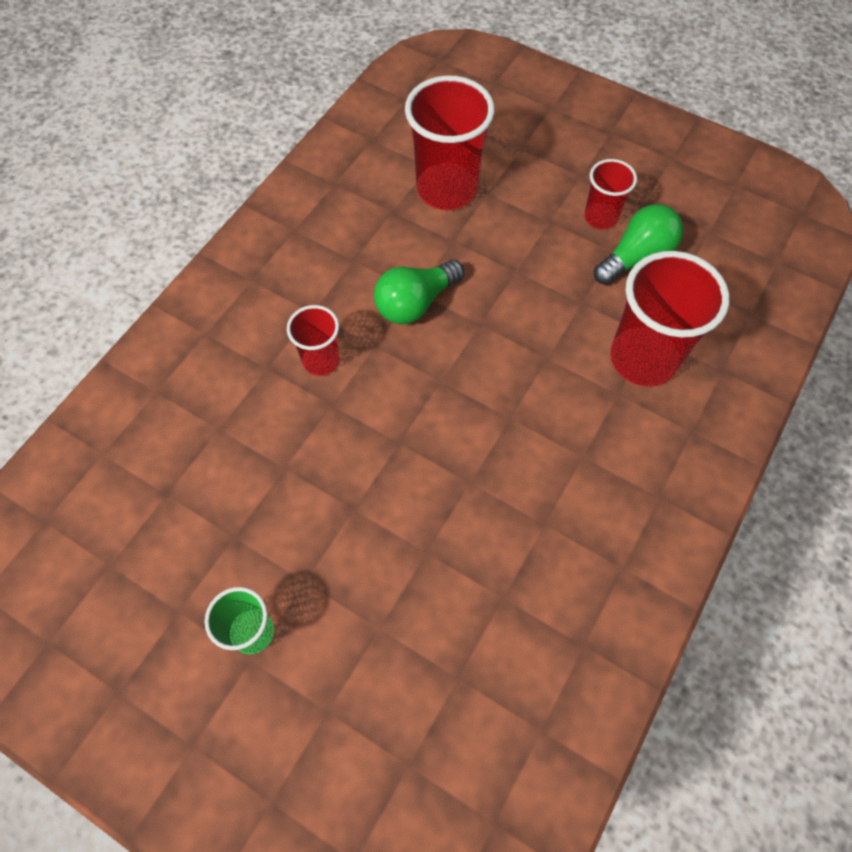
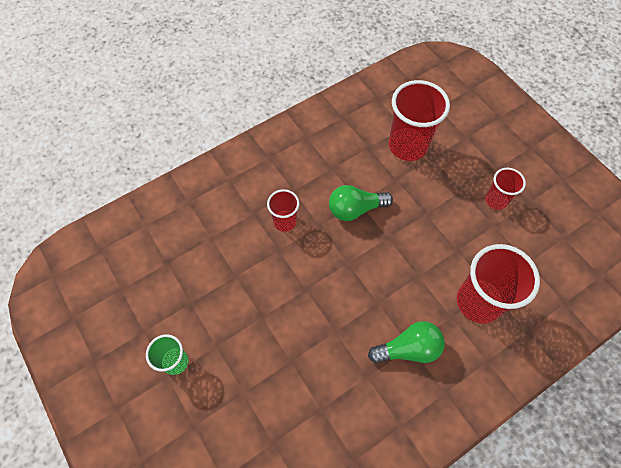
camera: 25 degrees right, 0 degrees up
(636, 257) = (506, 235): green light bulb -> green light bulb (408, 349)

